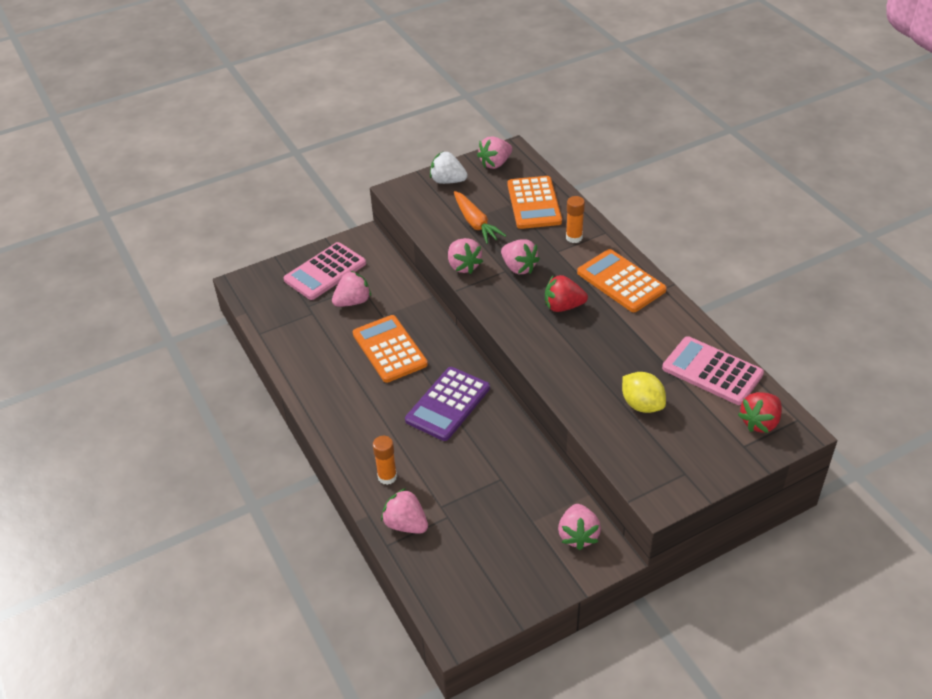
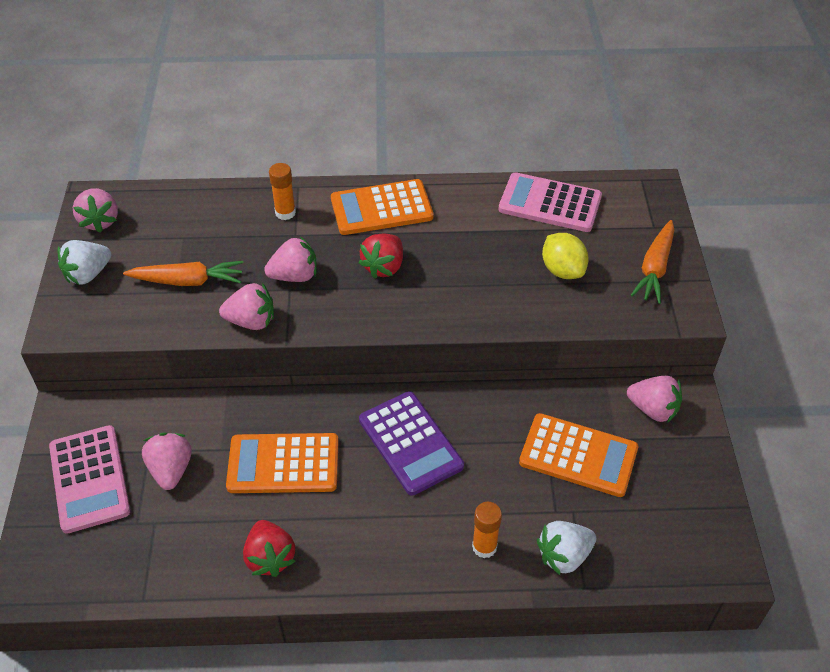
camera: 65 degrees left, 5 degrees up
(406, 524) = (564, 556): pink strawberry -> white strawberry
(534, 203) = (201, 219): orange calculator -> orange calculator (578, 455)
(642, 405) = (562, 270): yellow lemon -> yellow lemon turned 75 degrees clockwise
(692, 461) = (654, 268): none -> orange carrot
(712, 371) = (550, 203): pink calculator -> pink calculator turned 45 degrees clockwise
(760, 422) = (632, 203): red strawberry -> red strawberry (270, 557)

